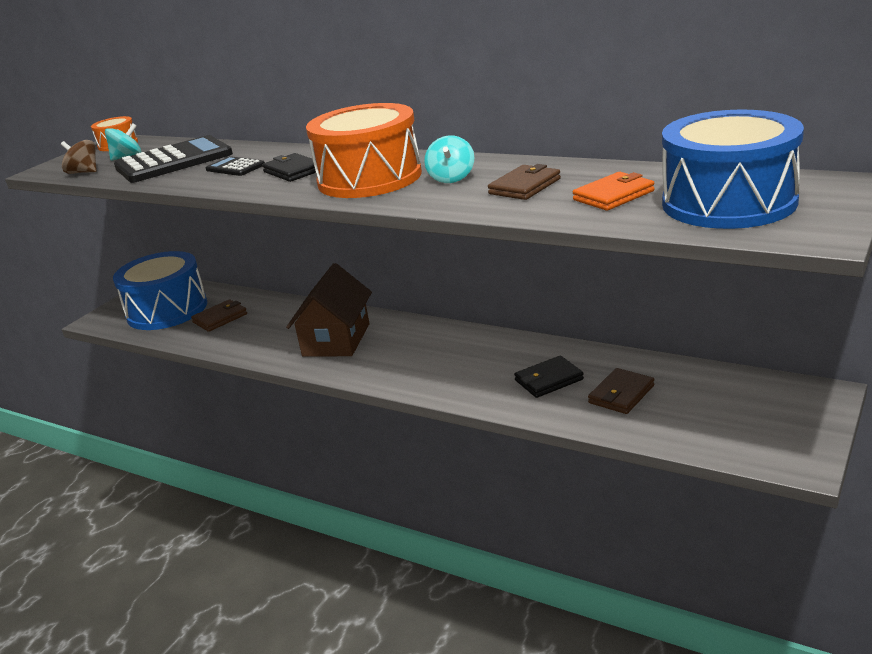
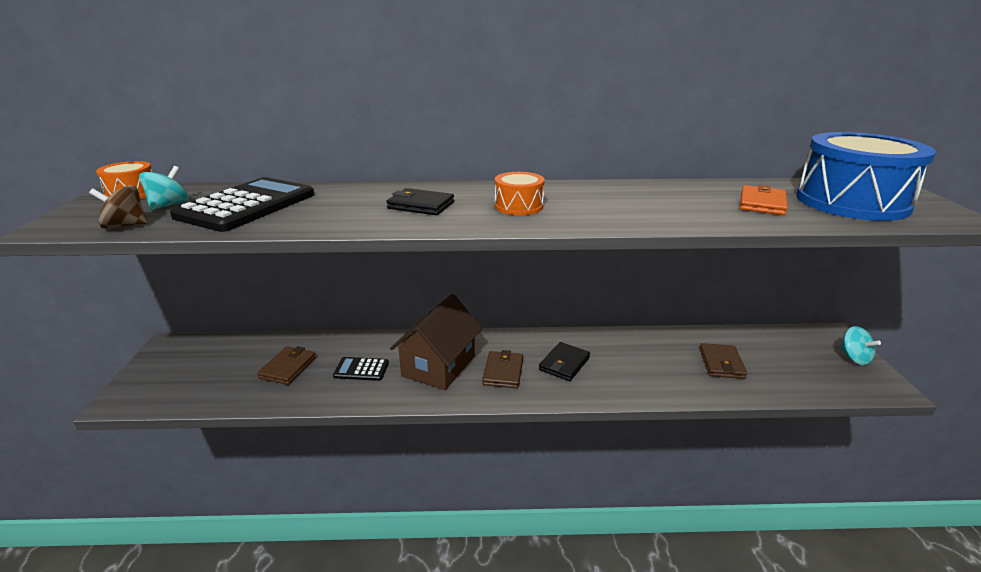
camera: 35 degrees left, 0 degrees up
(167, 310) = (211, 371): blue drum -> none
(235, 167) = (342, 206): black calculator -> black calculator (361, 369)
(336, 340) = (438, 366): brown house -> brown house turned 45 degrees clockwise
(369, 178) = (518, 206): orange drum -> orange drum, size x0.48
(451, 178) = (598, 200): turquoise spinning top -> turquoise spinning top (854, 358)
(524, 186) = (677, 202): brown wallet -> brown wallet (503, 372)
(549, 380) = (658, 363): black wallet -> black wallet (564, 364)

